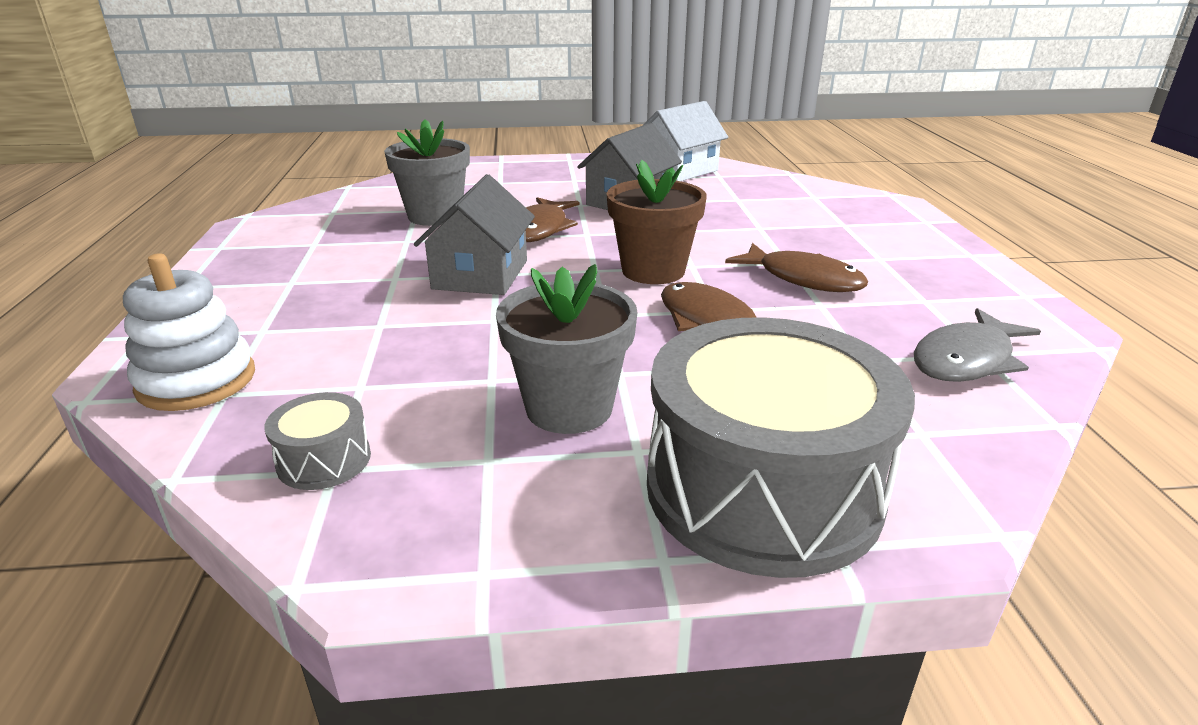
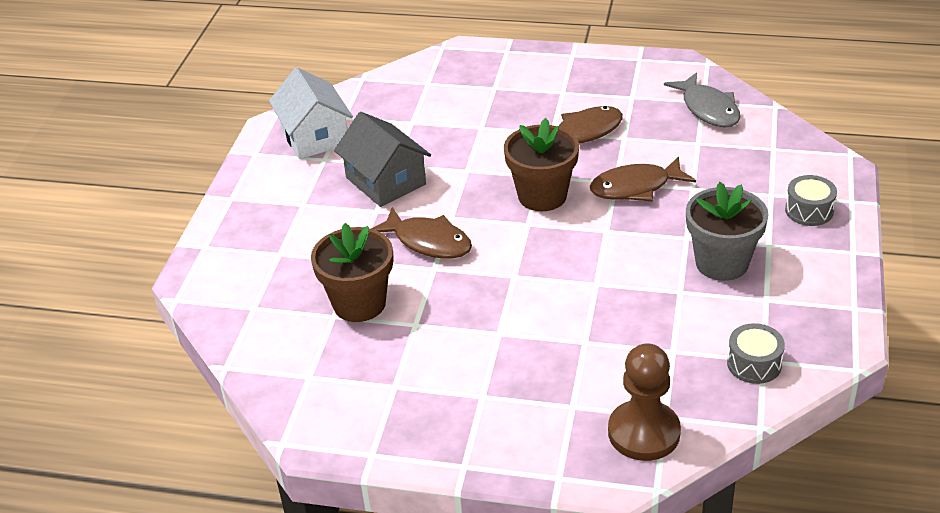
camera: 70 degrees left, 10 degrees up
(196, 381) = (644, 433): white stacking toy -> brown pawn
(435, 216) = (359, 303): grey flower pot -> brown flower pot
(480, 274) = (513, 284): grey house -> none
(762, 489) = (809, 210): grey drum -> grey drum, size x0.41

